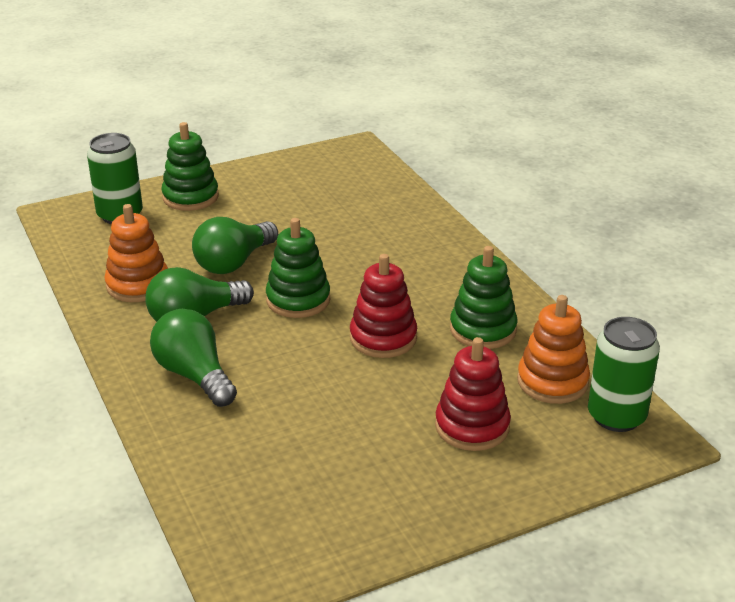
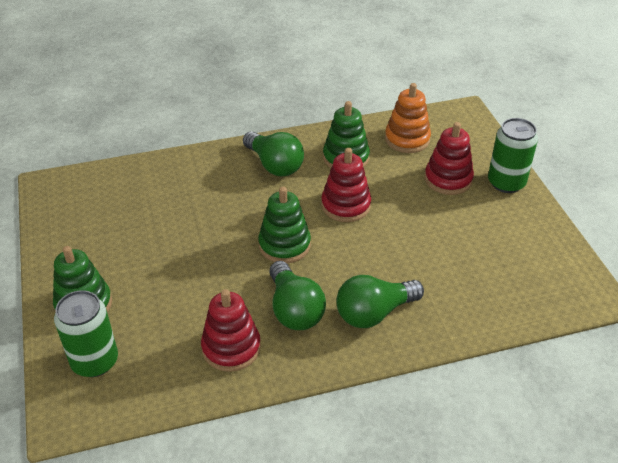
camera: 80 degrees left, 10 degrees up
(138, 285) = (231, 348): orange stacking toy -> red stacking toy
(234, 263) = (216, 280): green light bulb -> green light bulb (274, 165)
(616, 416) = (443, 122): green can -> green can (506, 183)

